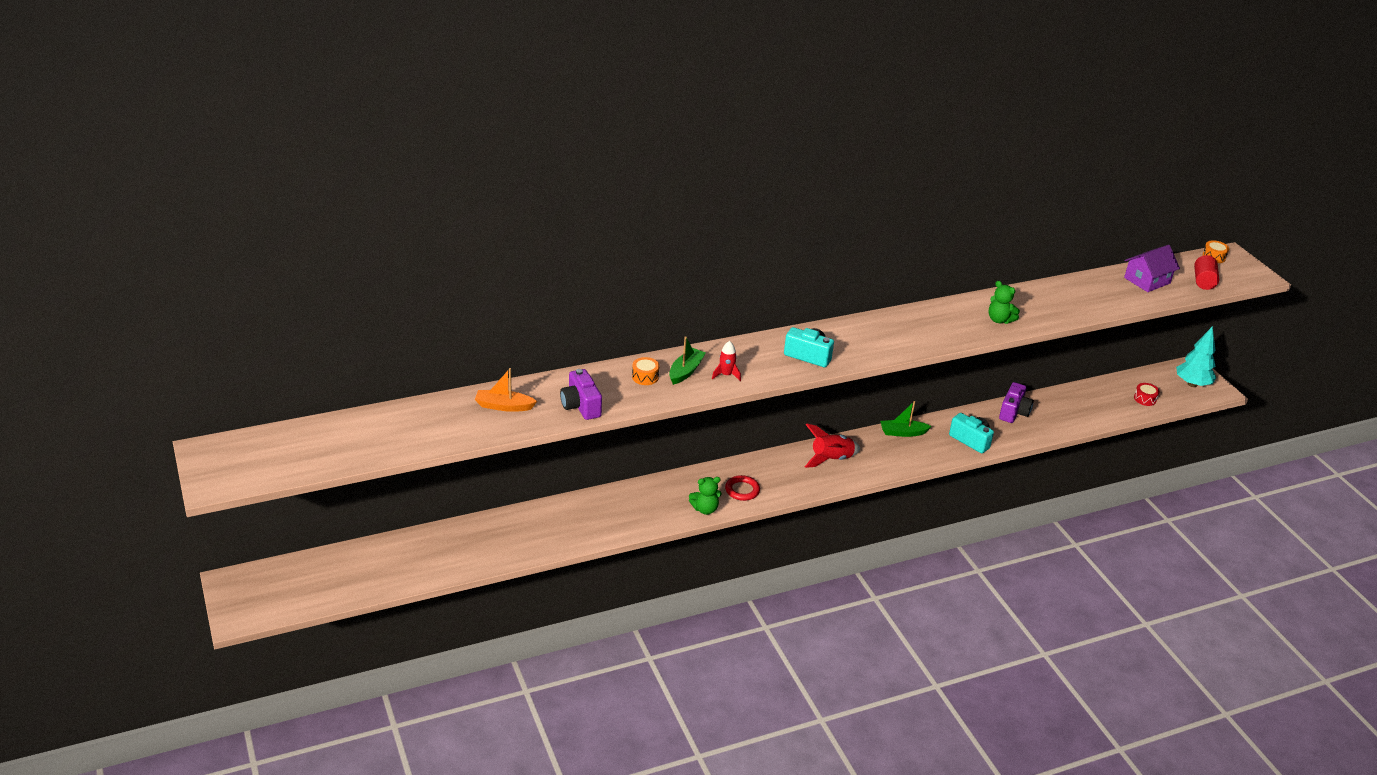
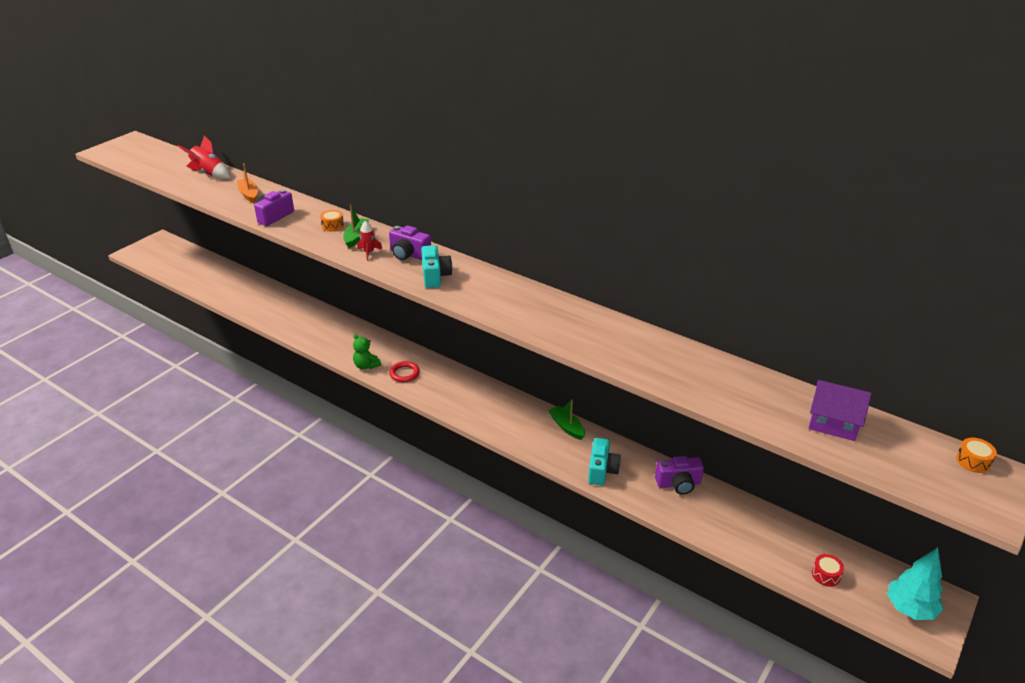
camera: 60 degrees right, 0 degrees up
(685, 371) = (356, 237): green boat -> green boat turned 75 degrees counterclockwise
(753, 355) = (409, 254): none -> purple camera
(831, 459) = (487, 402): red rocket -> red rocket (209, 173)
(999, 320) = (615, 350): green teddy bear -> none
(1203, 281) = (900, 466): red cylinder -> none

